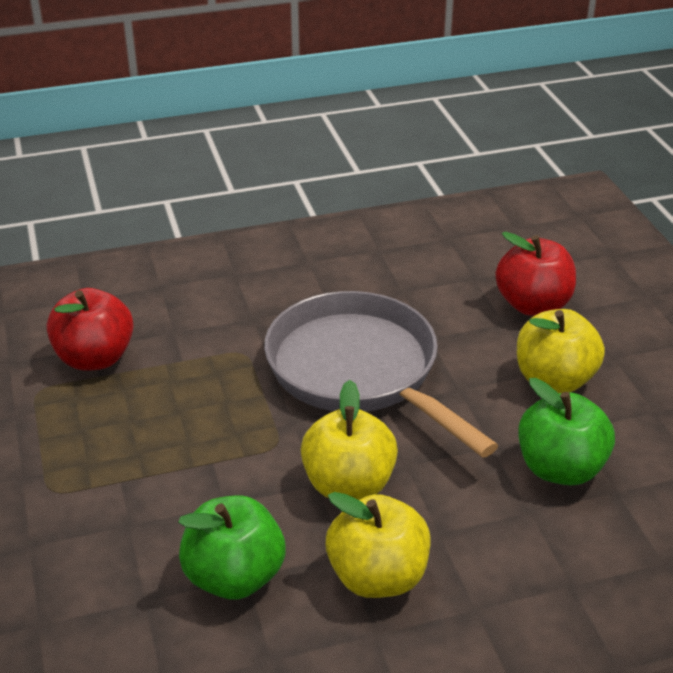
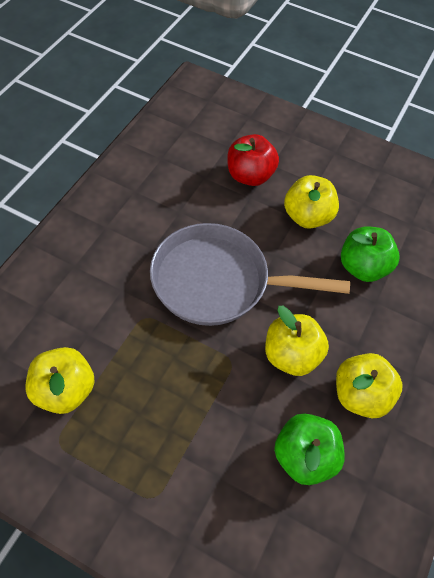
camera: 50 degrees left, 20 degrees up
(95, 358) = (64, 390): red apple -> yellow apple

